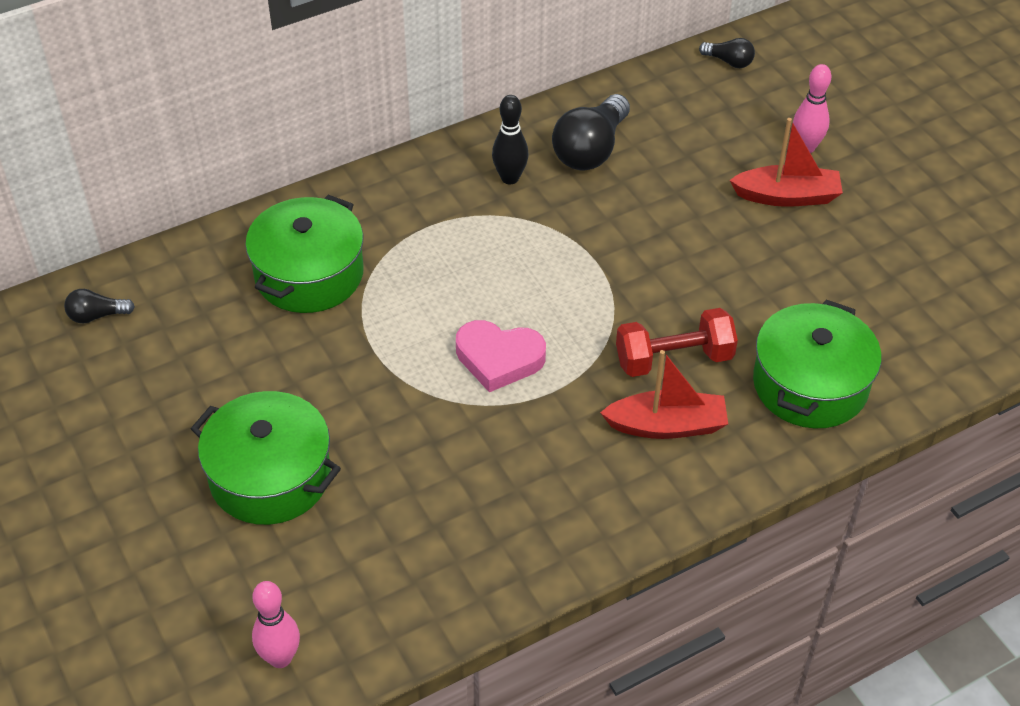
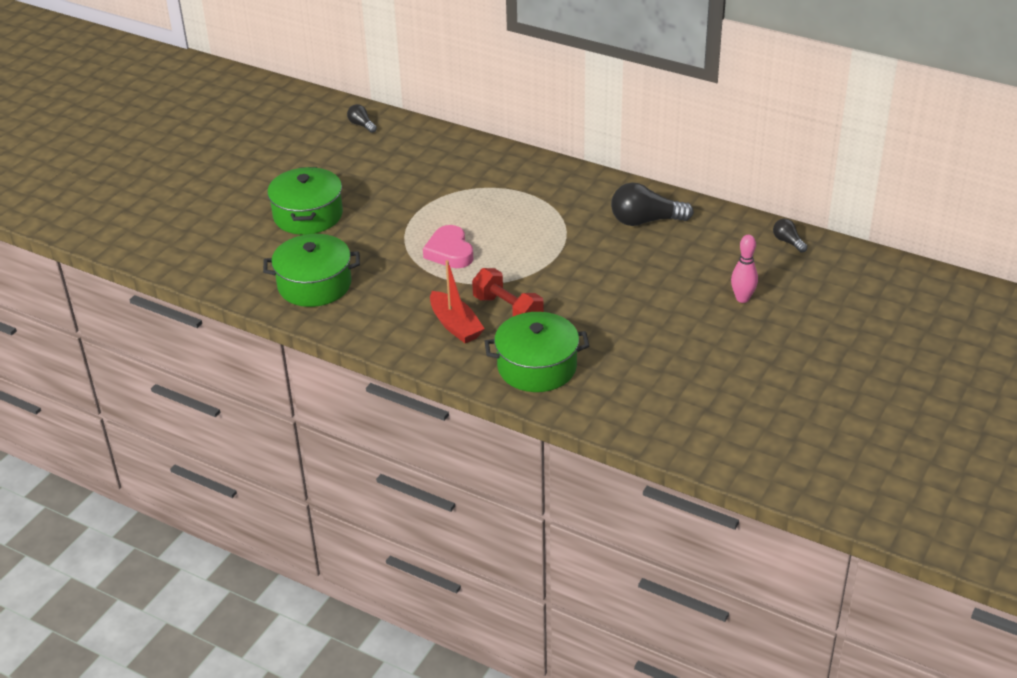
camera: 60 degrees right, 10 degrees down
(280, 658) = (206, 263): pink bowling pin -> none
(309, 274) = (449, 170): green pot -> green pot (314, 285)
(510, 178) = (590, 203): black bowling pin -> none
(729, 62) = (788, 242): black light bulb -> black light bulb turned 150 degrees clockwise
(787, 196) = (688, 306): red boat -> none

